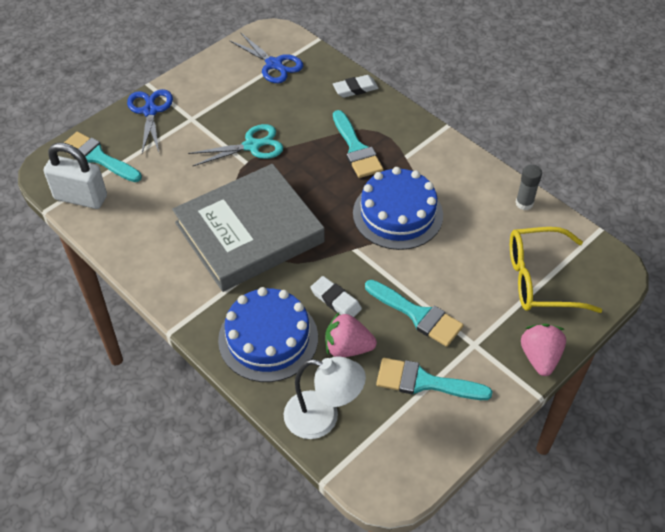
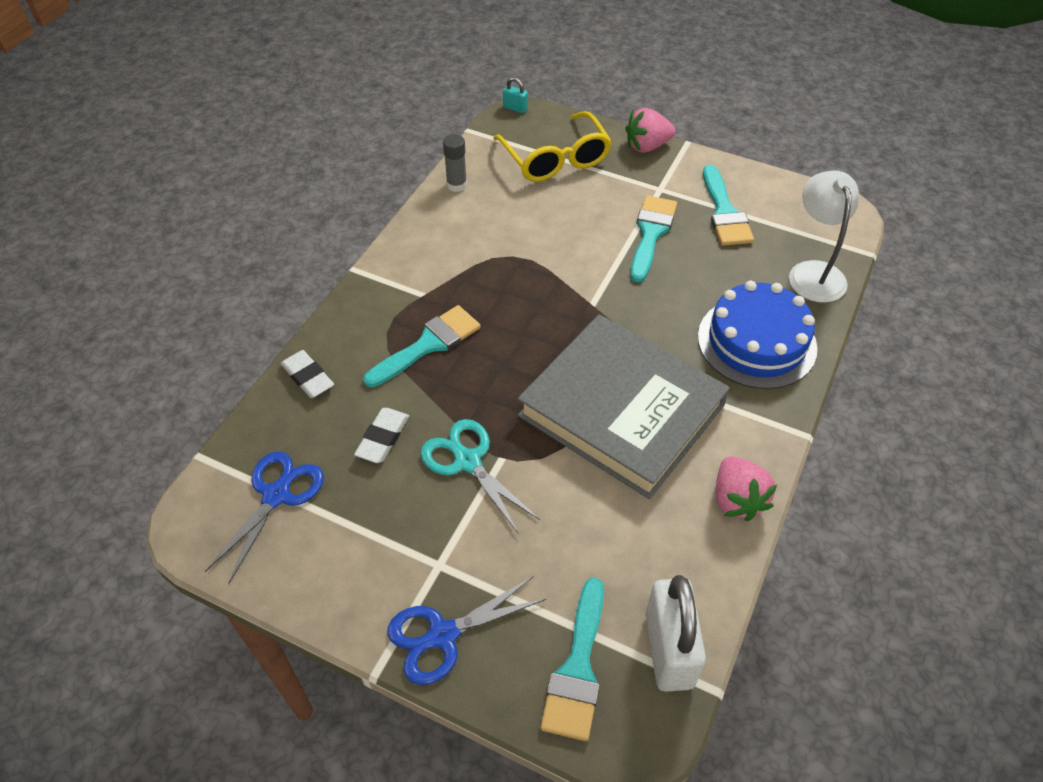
camera: 110 degrees left, 0 degrees up
(336, 300) = (672, 300): white eraser -> white eraser (383, 438)
(347, 348) = (724, 275): pink strawberry -> pink strawberry (737, 499)
(397, 214) = (521, 280): blue cake -> none
(626, 272) = (515, 108): none -> turquoise padlock

